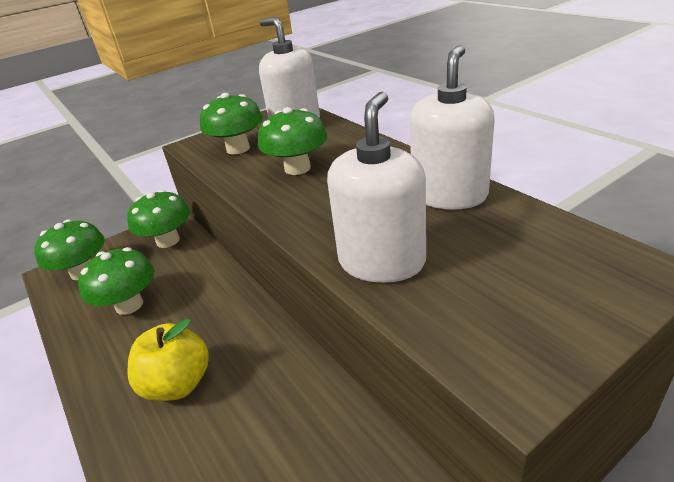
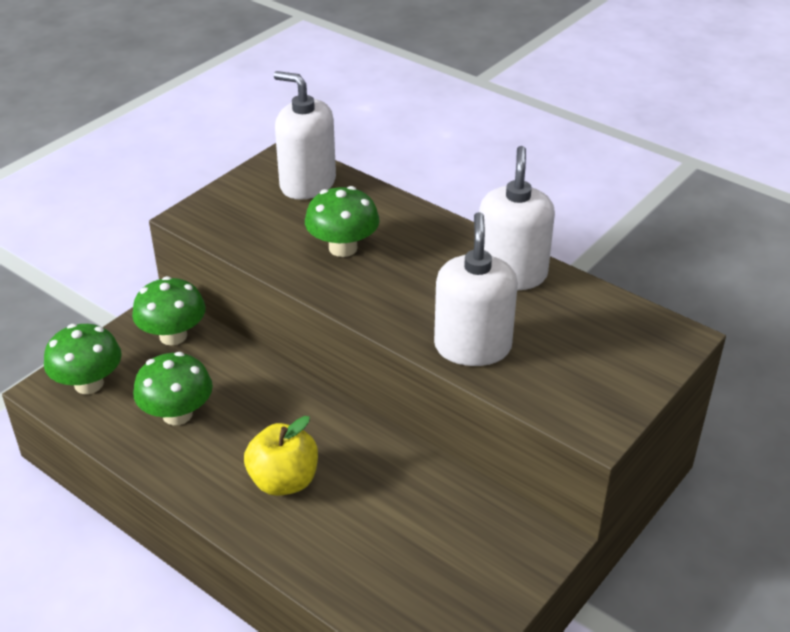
camera: 20 degrees left, 5 degrees up
(238, 149) = (255, 222): green mushroom -> none

